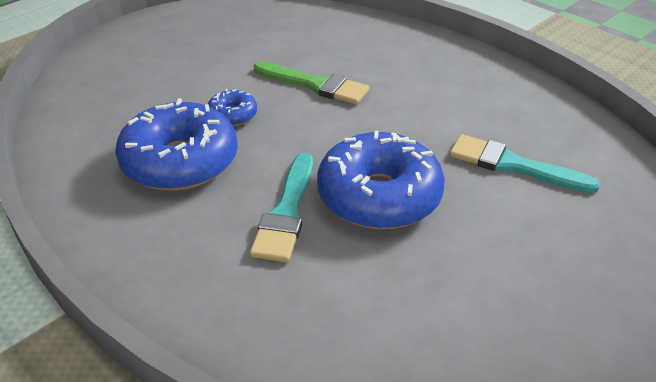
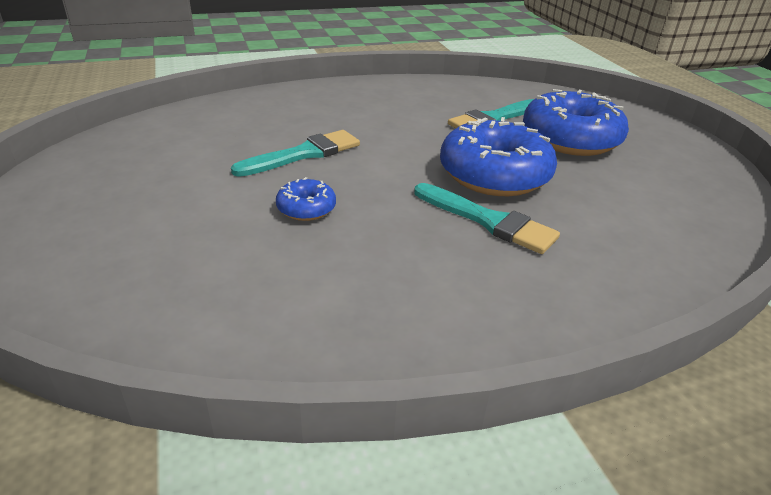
camera: 65 degrees left, 5 degrees down
(180, 162) = (360, 260): blue donut -> blue donut (570, 139)
(315, 85) = (304, 154): green brush -> turquoise brush

